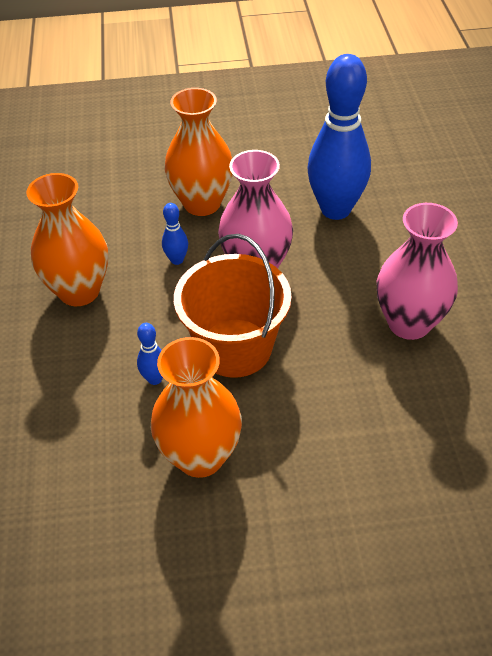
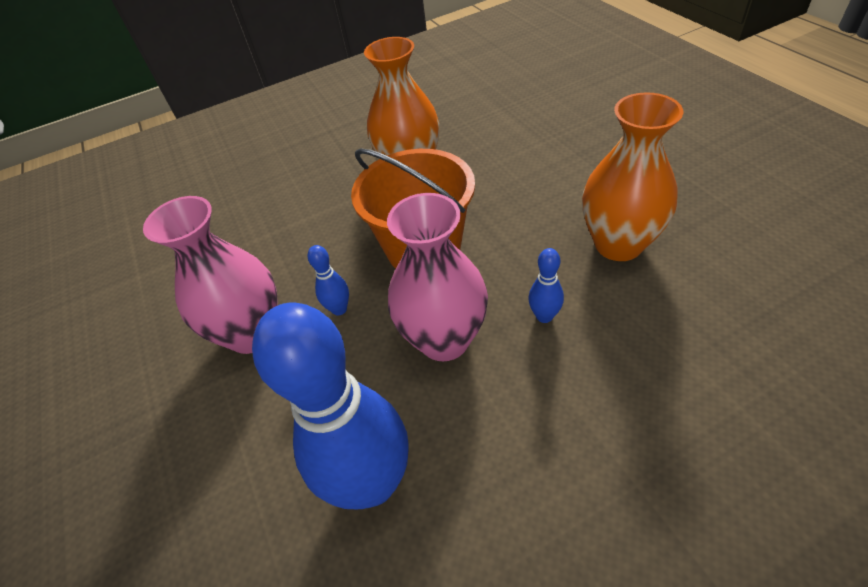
camera: 165 degrees right, 0 degrees up
(155, 379) = (480, 201): blue bowling pin -> blue bowling pin (339, 309)
(202, 203) = (576, 418): orange vase -> none

